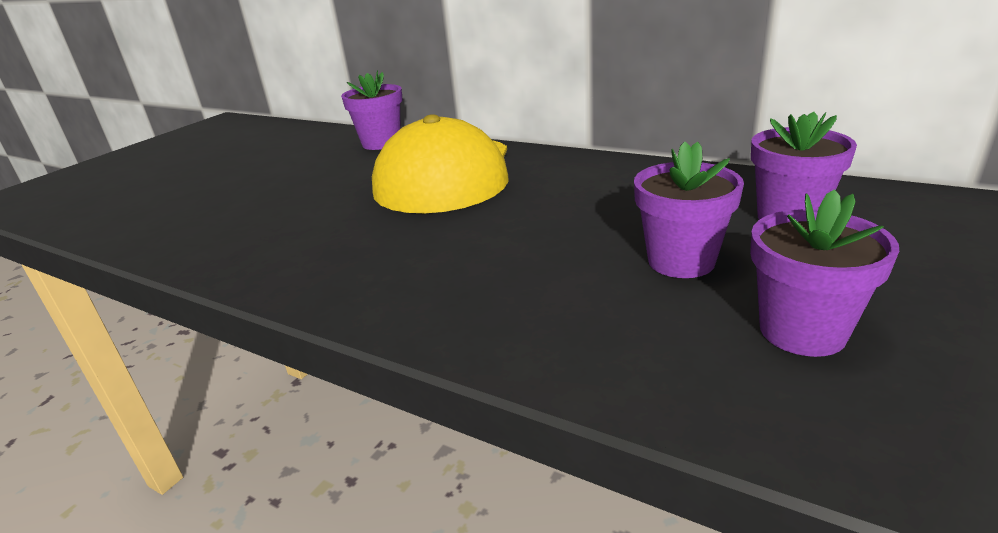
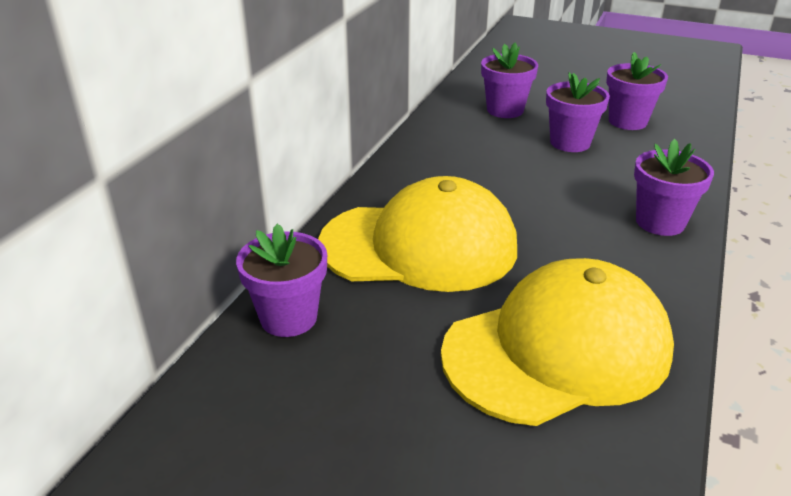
camera: 100 degrees left, 5 degrees up
(274, 223) = (557, 350): none -> yellow cap
(434, 305) = (660, 222): none -> purple flower pot

